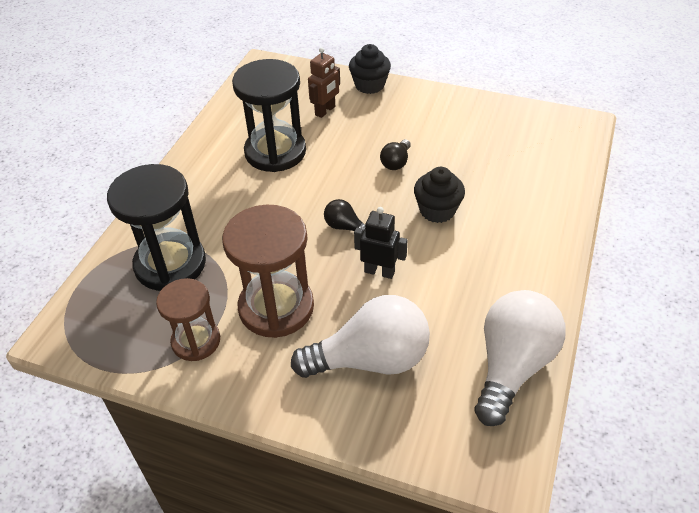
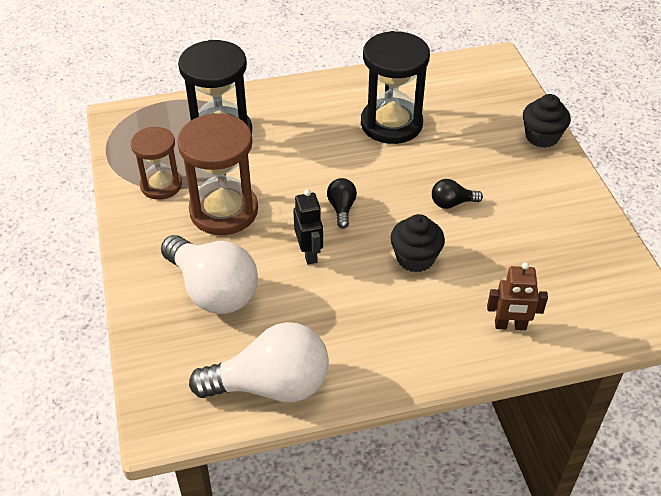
camera: 55 degrees right, 0 degrees up
(325, 111) = (474, 126): brown robot -> brown robot (510, 325)

